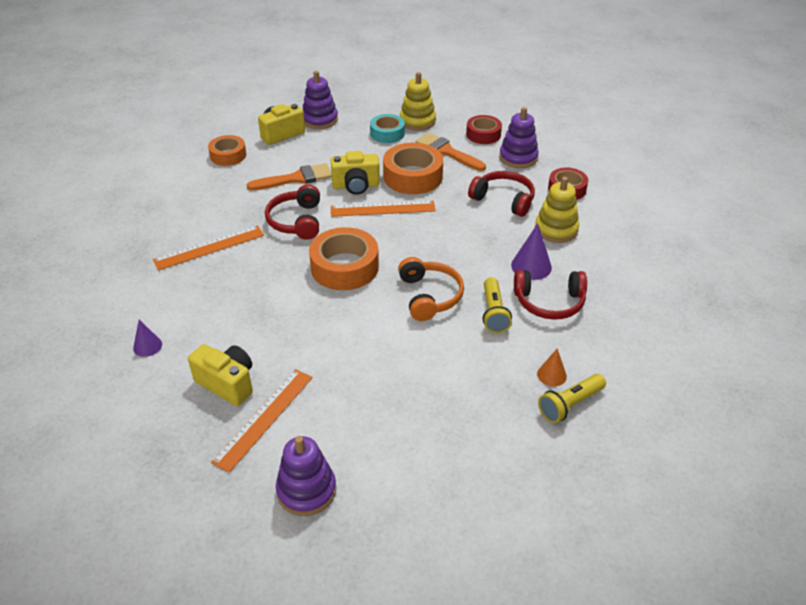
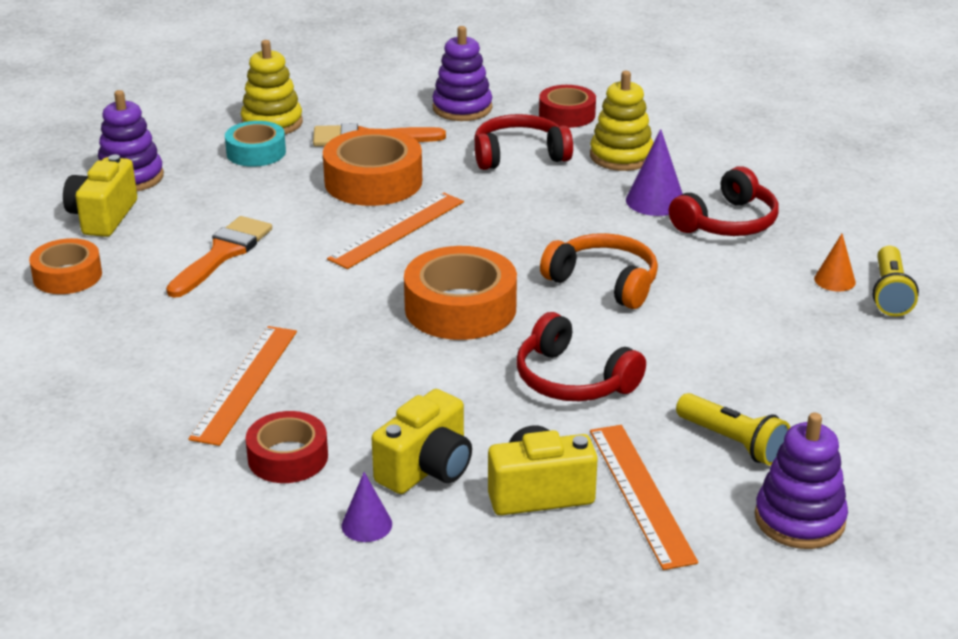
camera: 45 degrees left, 10 degrees down
(296, 221) = (311, 296): red headphones -> red headphones (572, 380)
(356, 186) = (319, 224): yellow camera -> yellow camera (426, 469)
(483, 134) = (380, 103): red tape -> red tape (288, 457)
(494, 313) = (694, 261): yellow flashlight -> yellow flashlight (733, 442)

